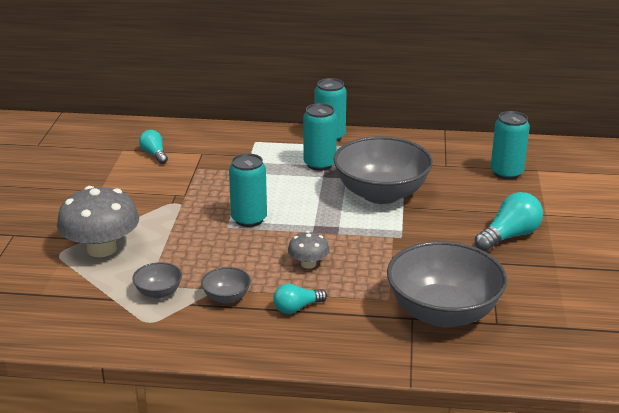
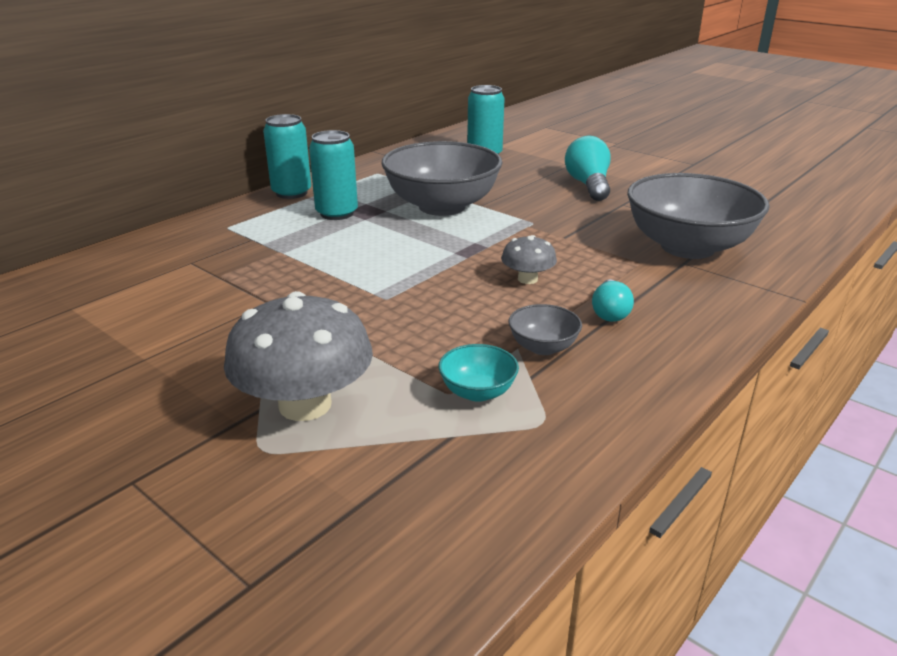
camera: 55 degrees left, 0 degrees up
(154, 154) = (131, 291): turquoise light bulb -> none
(158, 292) = (477, 392): grey bowl -> turquoise bowl
(249, 219) = (388, 281): turquoise can -> none

